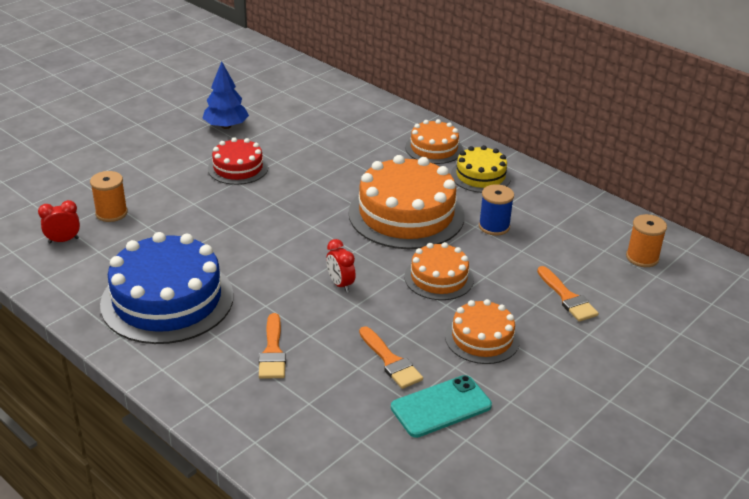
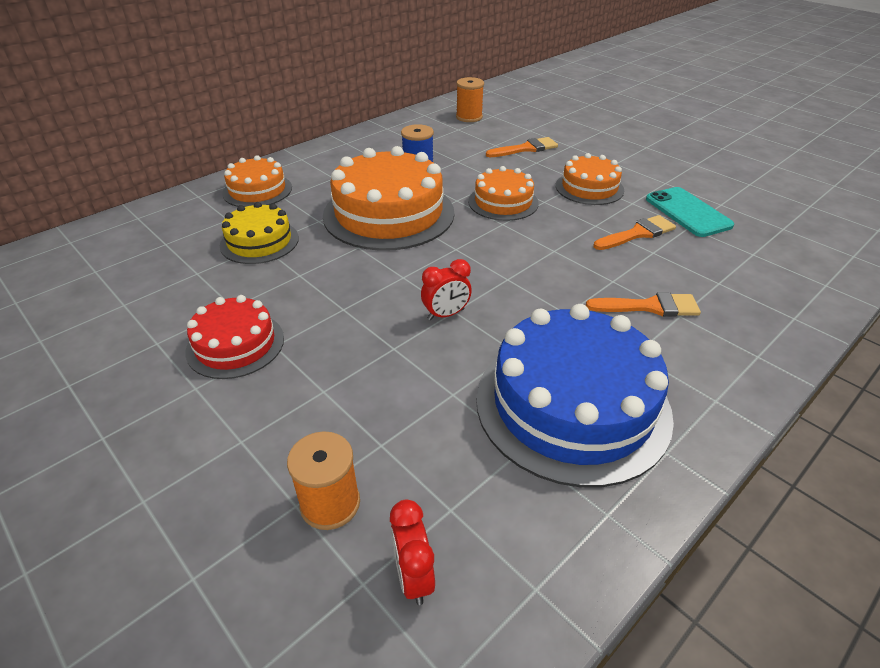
camera: 85 degrees left, 5 degrees up
(226, 126) = (92, 362): blue tree -> none
(340, 284) = (520, 259): red clock -> red clock (446, 314)
(480, 176) = (325, 169): yellow cake -> yellow cake (259, 241)

